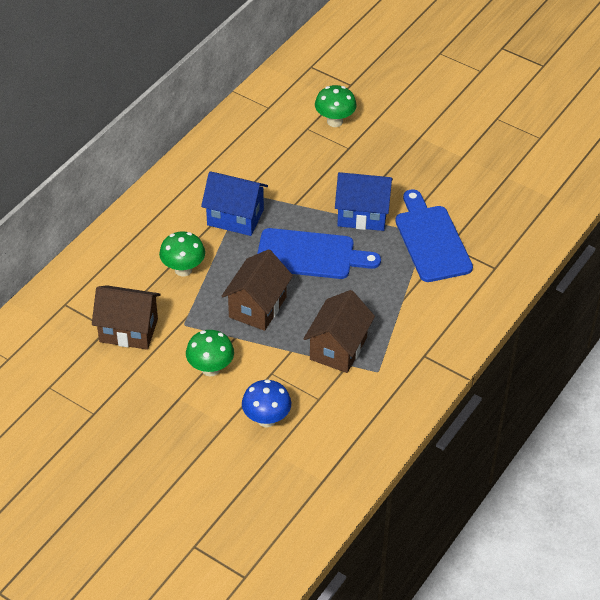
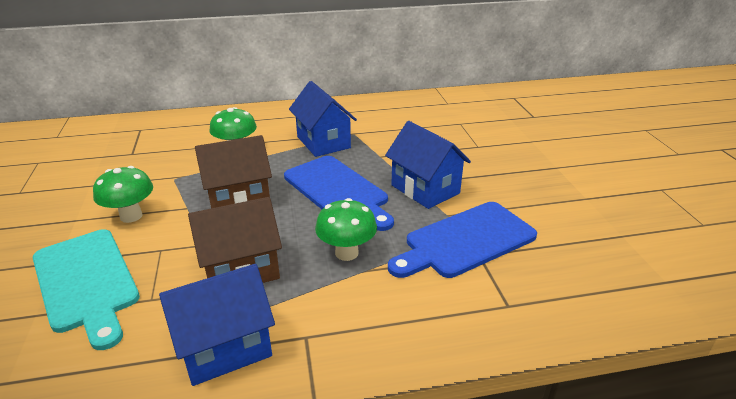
camera: 45 degrees right, 15 degrees down
(128, 330) = (139, 161): brown house -> none
(266, 419) = (86, 282): blue mushroom -> turquoise cutting board
(335, 121) = (489, 128): green mushroom -> green mushroom (346, 253)
(395, 389) = (225, 347): none -> blue house
(431, 240) = (465, 241): blue cutting board -> blue cutting board turned 150 degrees counterclockwise

